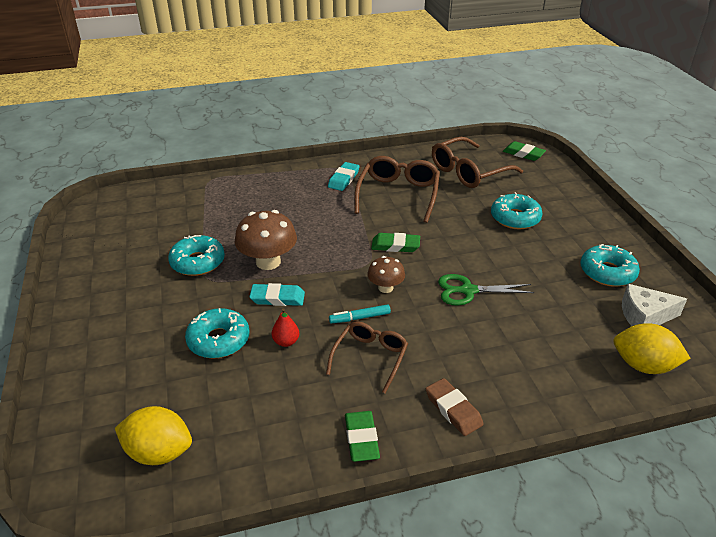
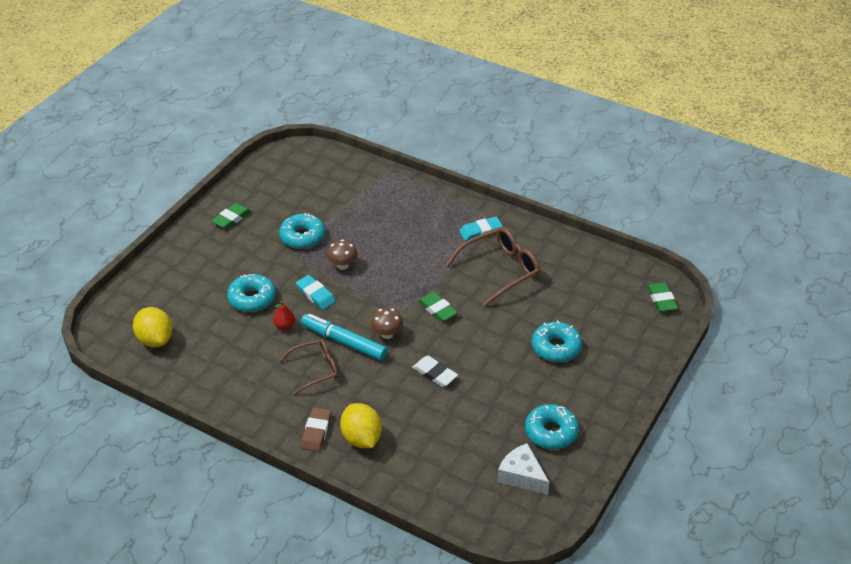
camera: 45 degrees right, 5 degrees up
(268, 262) = (342, 265): brown mushroom -> brown mushroom, size x0.59
(360, 318) = (344, 342): turquoise marker -> turquoise marker, size x1.87
(361, 438) = (250, 408): green eraser -> green eraser (231, 218)
(468, 291) = (435, 373): green scissors -> white eraser
(469, 172) = (586, 286): brown glasses -> none
(643, 365) = (464, 499): yellow lemon -> yellow lemon (361, 438)

